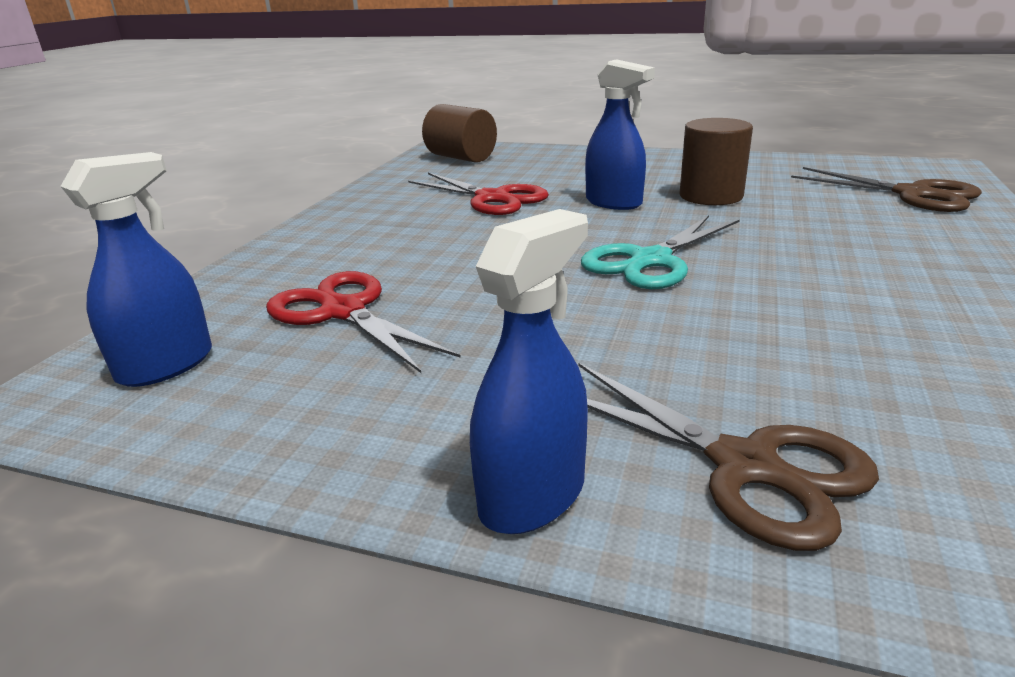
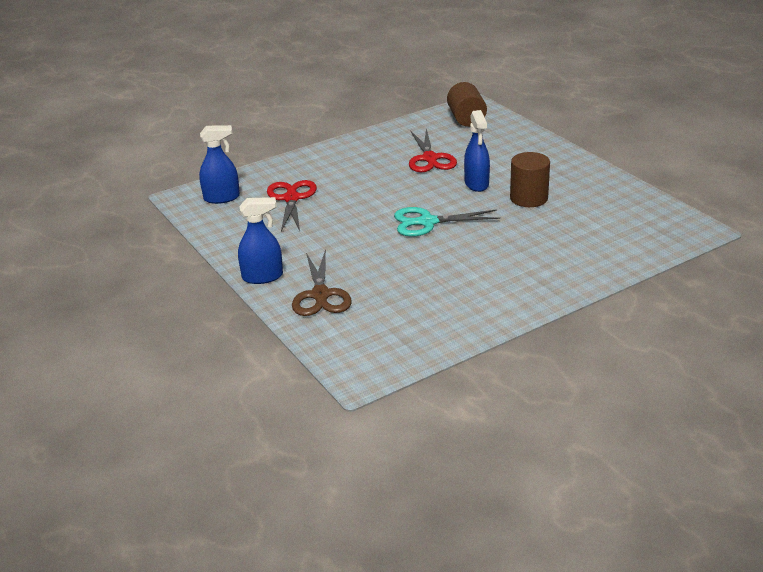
camera: 40 degrees right, 5 degrees up
(912, 194) = (627, 239): brown scissors -> none

